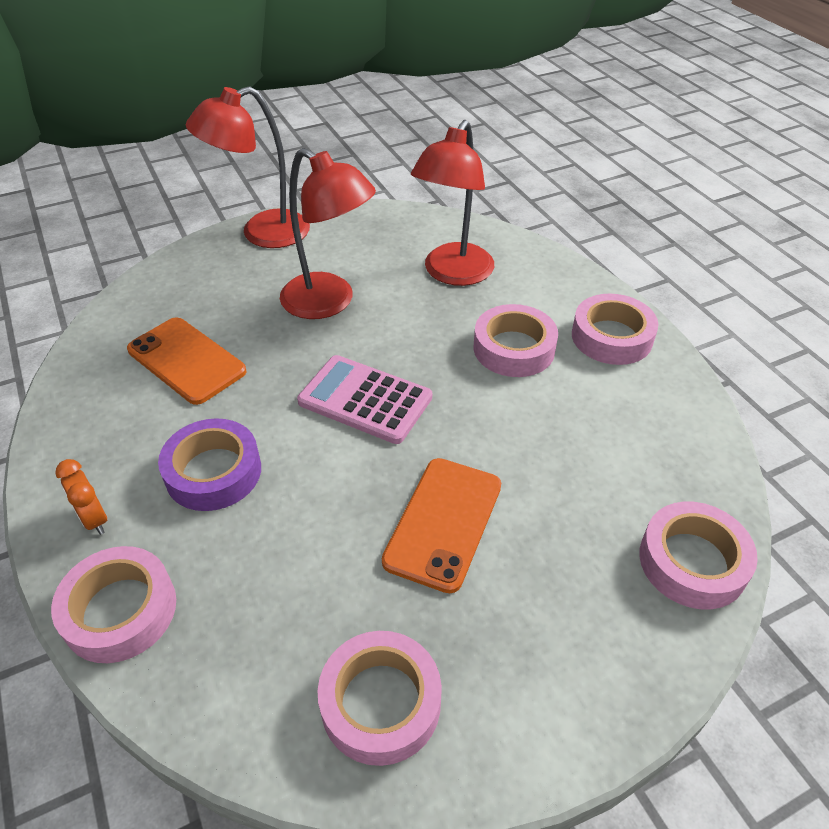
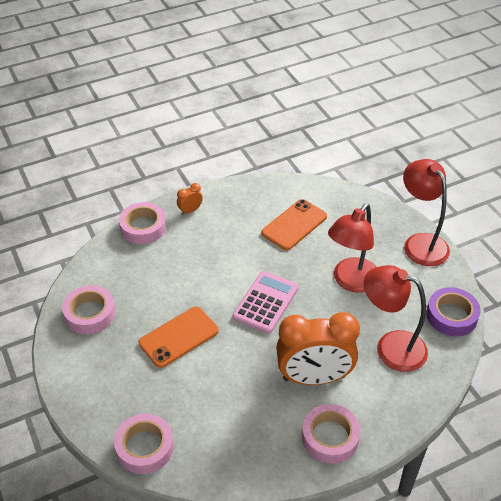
camera: 90 degrees right, 0 degrees up
(213, 472) = (215, 246): purple tape -> purple tape (451, 316)
(443, 523) = (178, 337): orange phone -> orange phone turned 60 degrees counterclockwise
(514, 348) = (314, 377): pink tape -> orange clock

